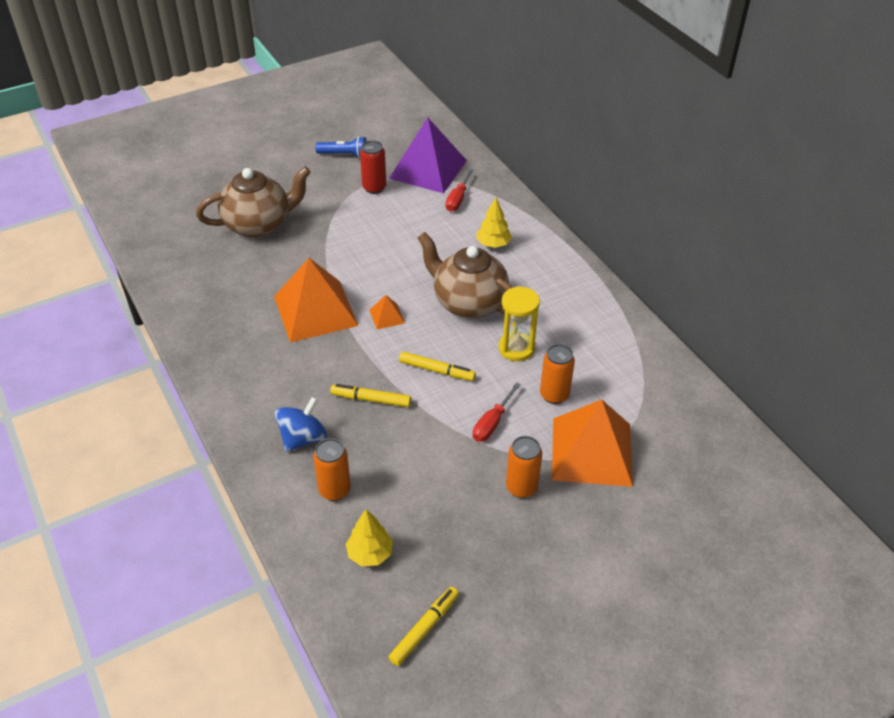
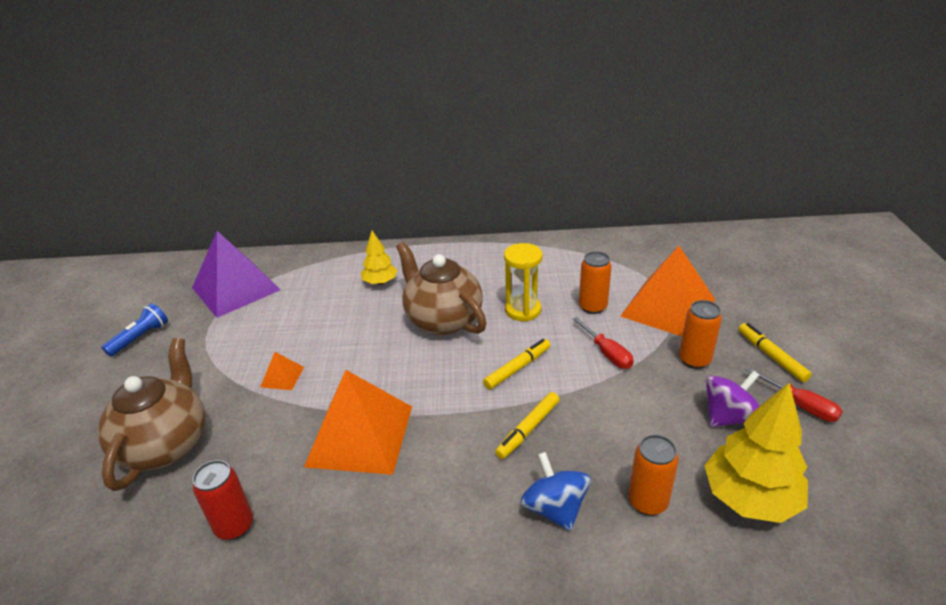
camera: 60 degrees left, 10 degrees down
(370, 553) = (749, 498): yellow tree -> yellow tree, size x1.75
(374, 188) = (218, 332): red can -> red can (234, 526)
(387, 316) = (416, 380): orange pyramid -> orange pyramid (282, 377)
(424, 628) = (859, 484): yellow marker -> yellow marker (771, 356)
(457, 199) = (299, 284): red screwdriver -> red screwdriver (801, 405)
(457, 525) = (729, 417): none -> purple spinning top
(468, 303) = (443, 320): brown teapot -> brown teapot turned 75 degrees clockwise

